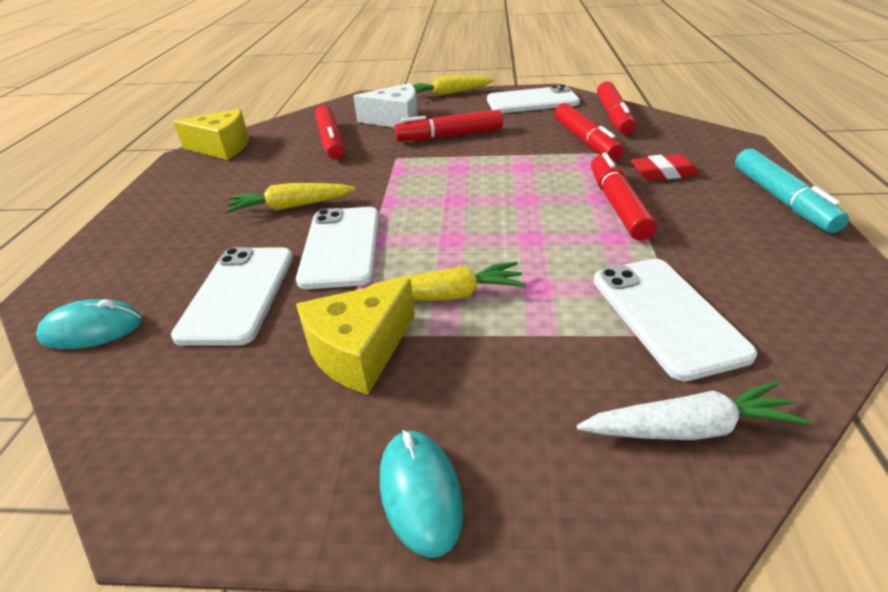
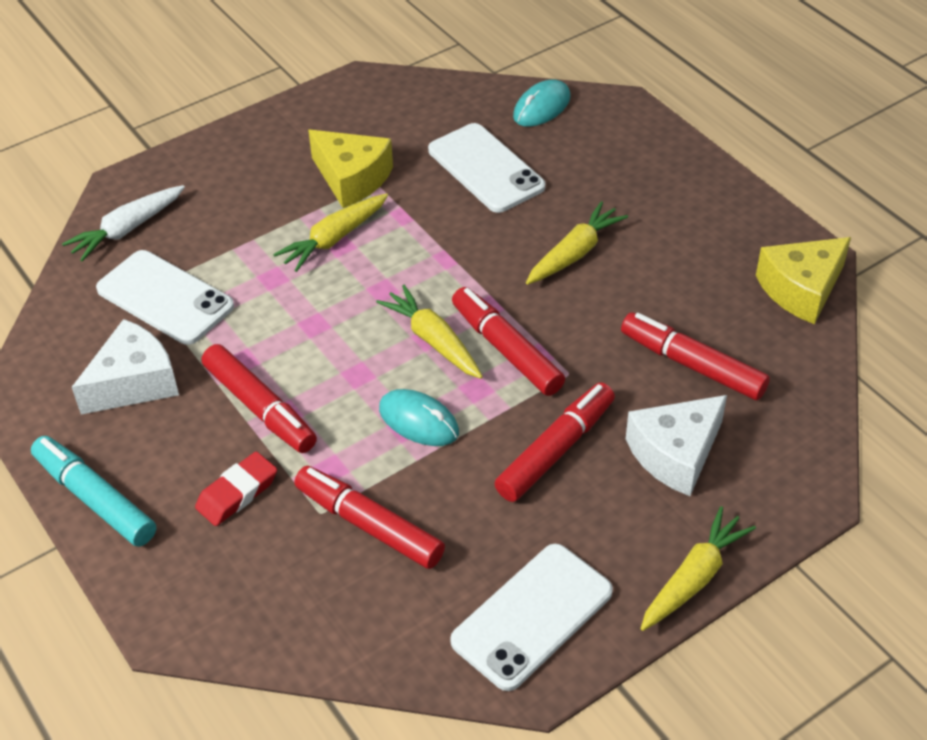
camera: 140 degrees right, 10 degrees up
(341, 247) = (466, 237): white phone -> none
(359, 350) = (352, 178): yellow cheese -> yellow cheese turned 120 degrees clockwise
(420, 493) = (247, 141): turquoise mouse -> turquoise mouse (418, 421)
(453, 197) = (433, 340): none -> yellow carrot
(614, 117) = (370, 622): red marker -> red marker (506, 349)
(727, 256) = (134, 382): none -> white cheese

